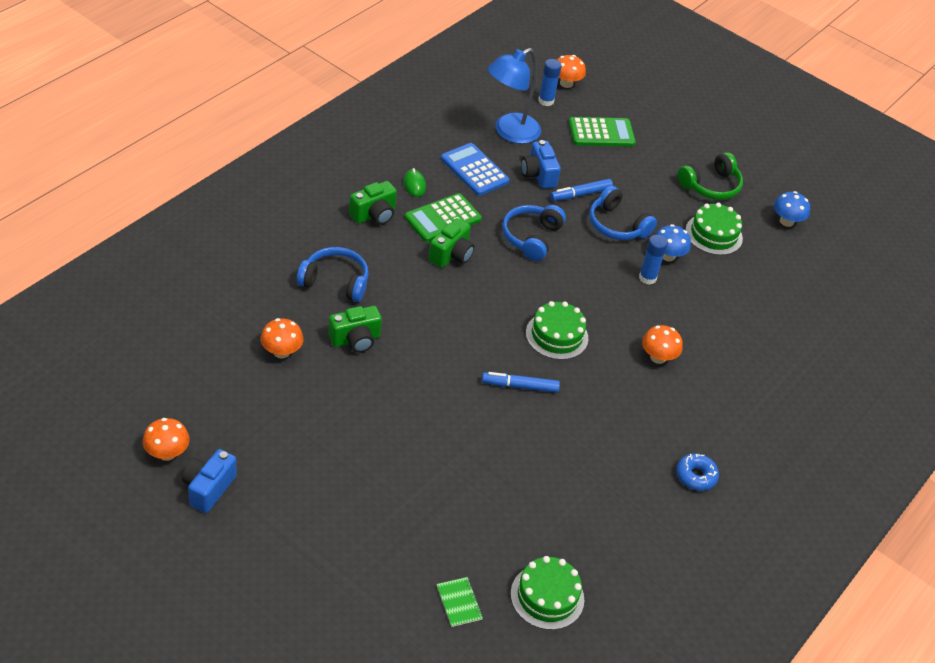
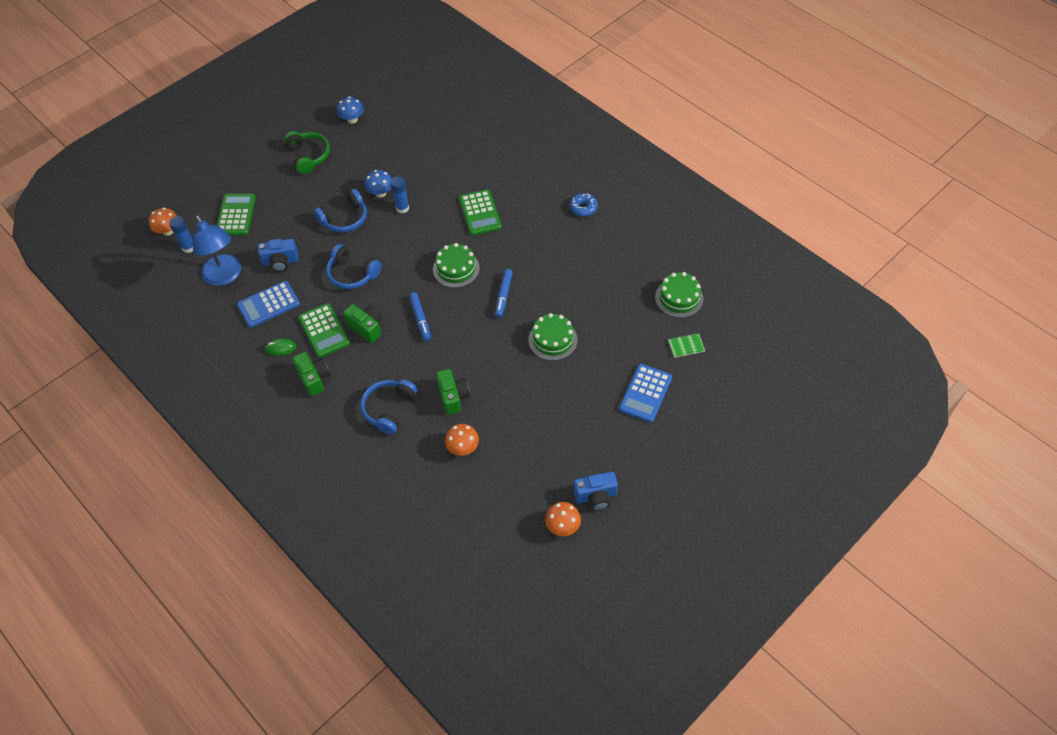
camera: 75 degrees left, 10 degrees up
(208, 488) = (595, 496): blue camera -> blue camera turned 45 degrees counterclockwise
(372, 548) = (645, 393): none -> blue calculator
(580, 194) = (307, 237): blue marker -> blue marker (420, 319)
(658, 357) = (480, 213): orange mushroom -> green calculator
(713, 234) = (361, 163): green cake -> green cake (553, 340)

